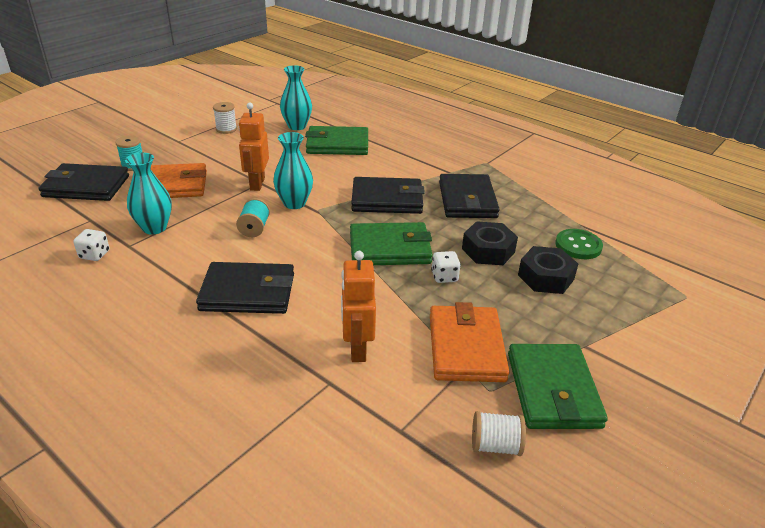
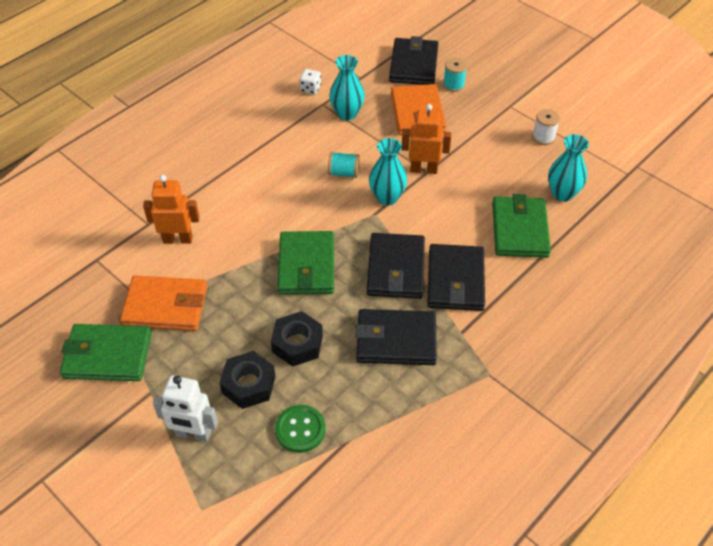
camera: 95 degrees right, 15 degrees up
(248, 292) = (253, 175): black wallet -> black wallet (455, 280)
(444, 277) = (258, 303): white dice -> none
(495, 445) = (68, 309): white spool -> none
(617, 308) = (193, 434): none -> white robot

